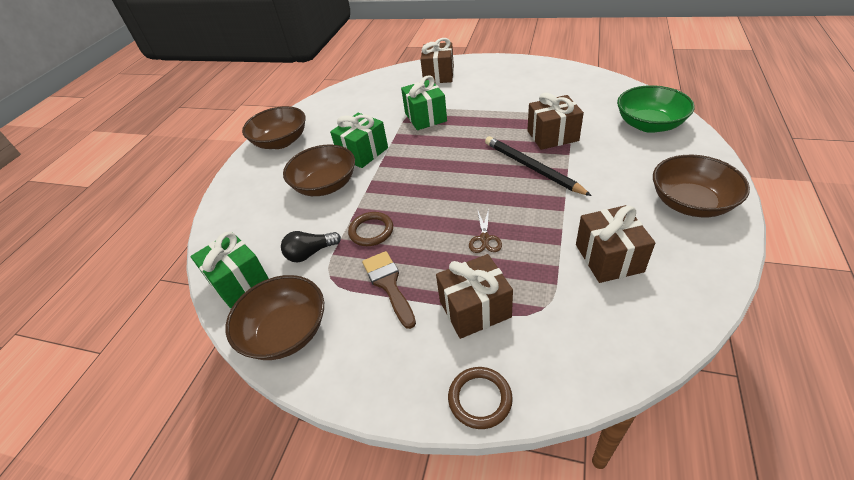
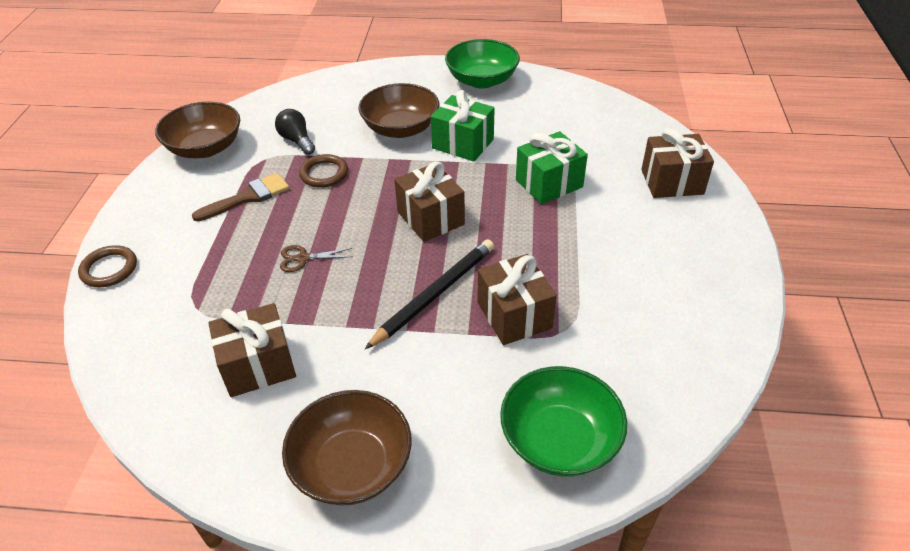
camera: 75 degrees right, 0 degrees up
(239, 281) = (267, 109): green gift -> none
(281, 141) = (482, 80): brown bowl -> green bowl
(475, 309) = (206, 258): brown gift -> brown gift (430, 218)

